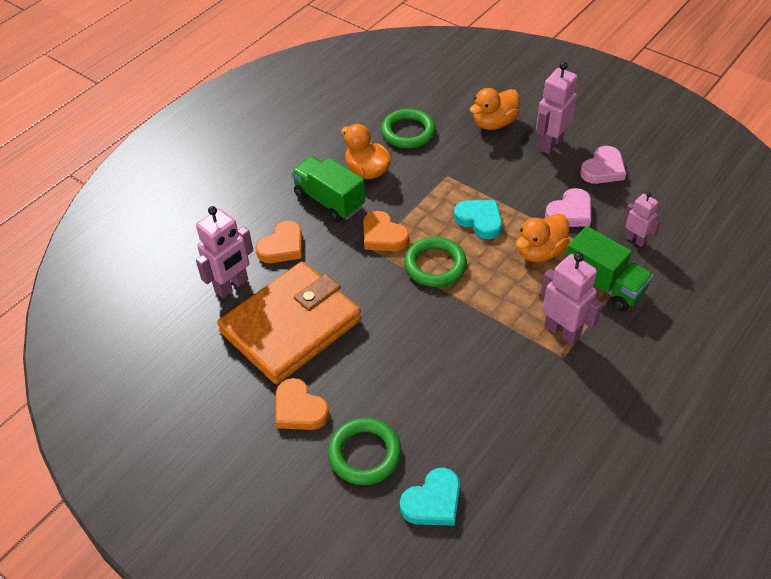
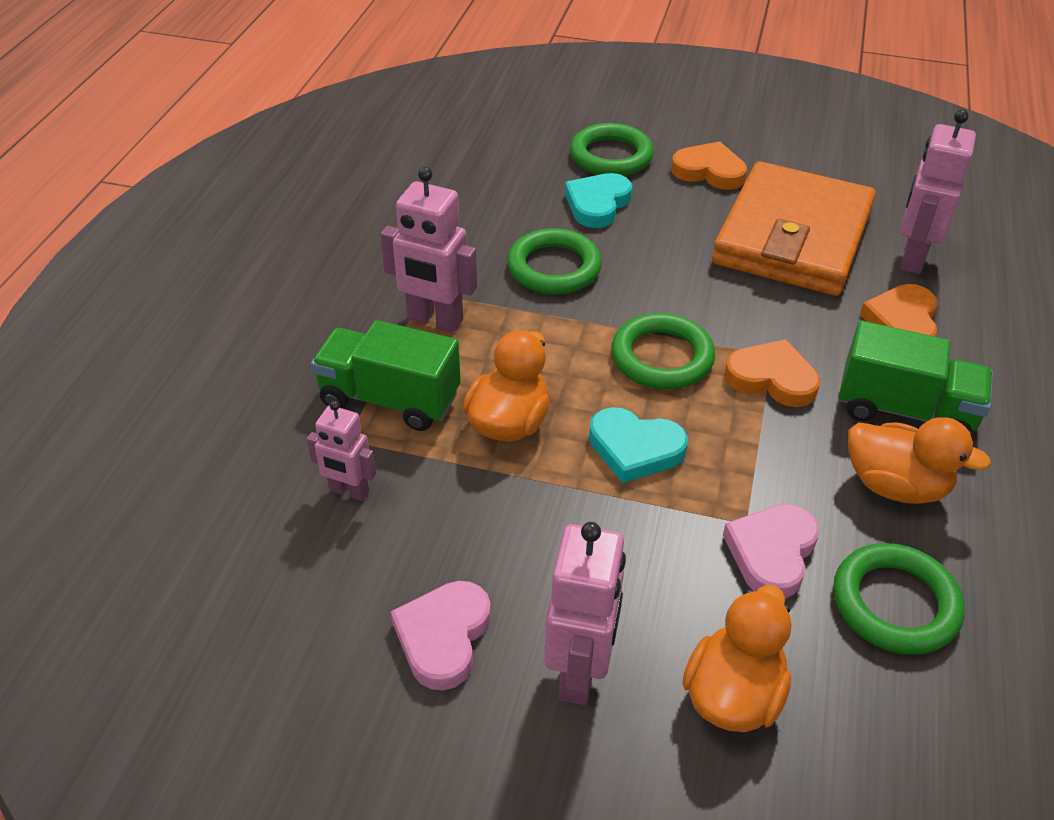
camera: 155 degrees right, 5 degrees down
(433, 501) = (518, 141): turquoise heart -> turquoise heart (597, 204)
(467, 350) = (554, 267): none -> green ring
(570, 212) = (482, 511): pink heart -> pink heart (771, 553)

